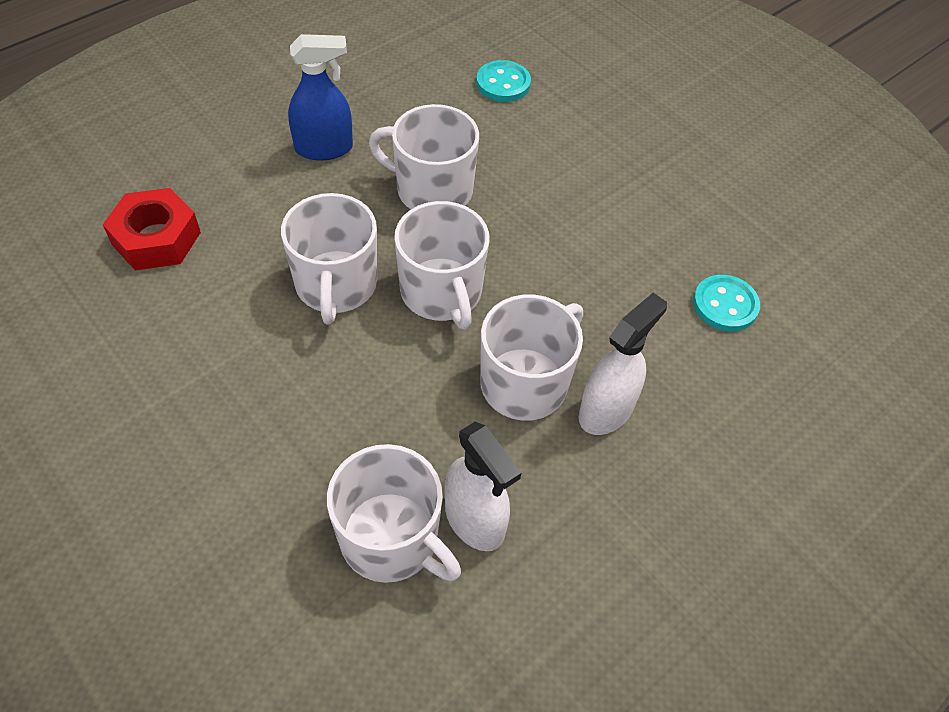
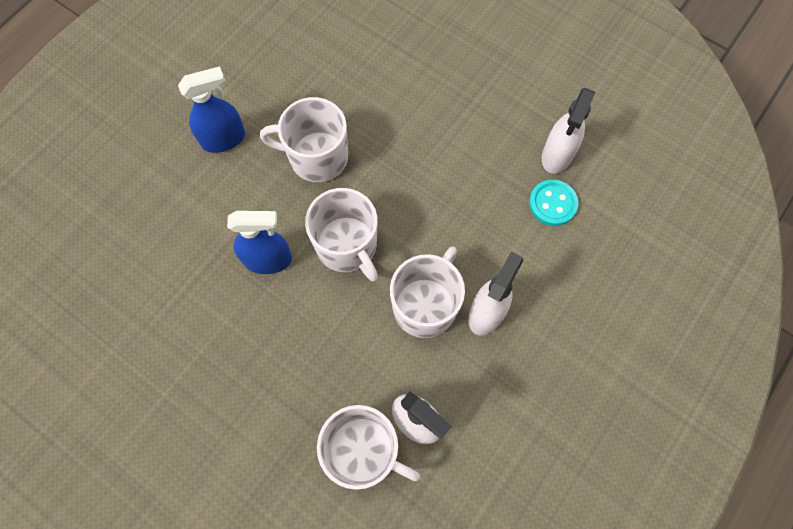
camera: 10 degrees left, 15 degrees up
(156, 238) = (121, 254): red nut -> none
(336, 285) = (268, 260): white mug -> blue spray bottle
(503, 83) = (345, 42): turquoise button -> none
(742, 253) = (557, 155): none -> white spray bottle

